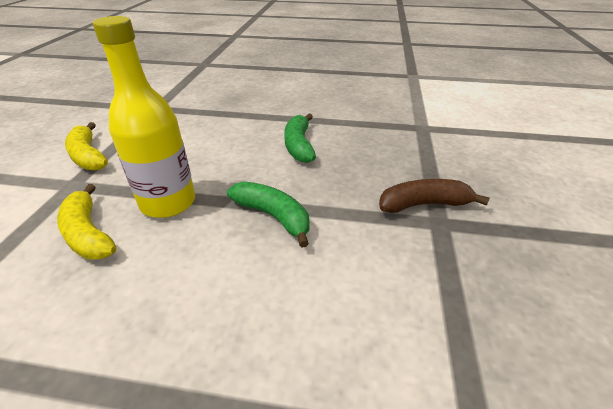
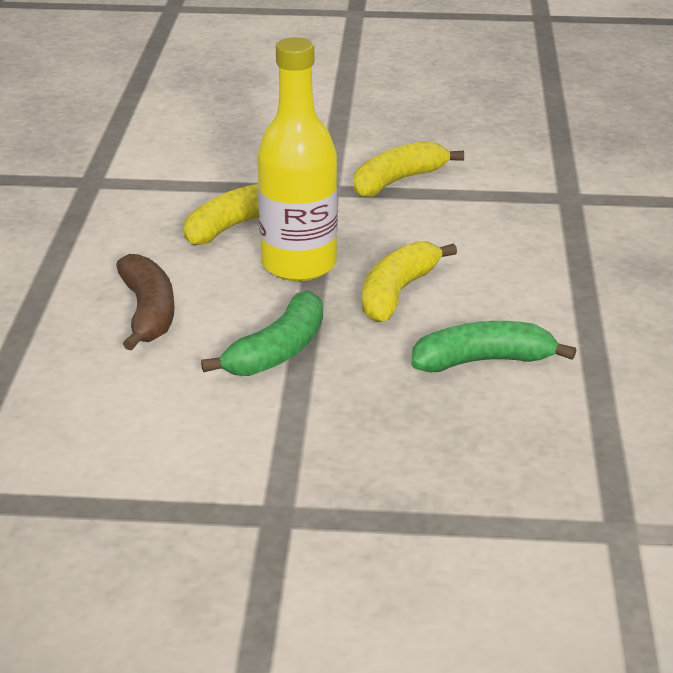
camera: 85 degrees right, 5 degrees down
(223, 166) = (397, 292): none -> yellow banana
(424, 204) = (323, 502): brown banana -> brown banana (148, 312)

